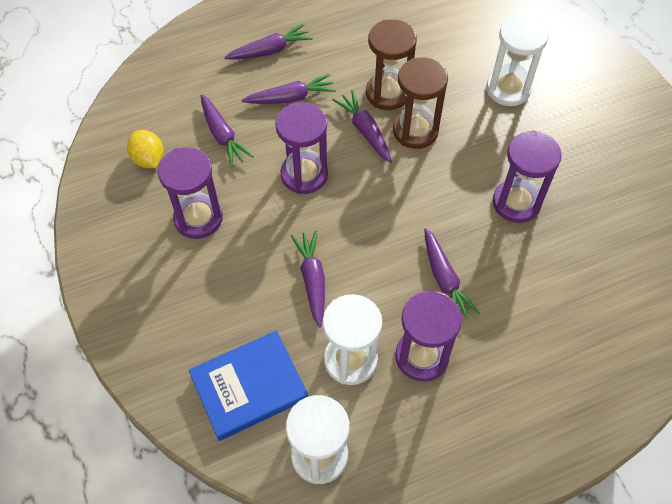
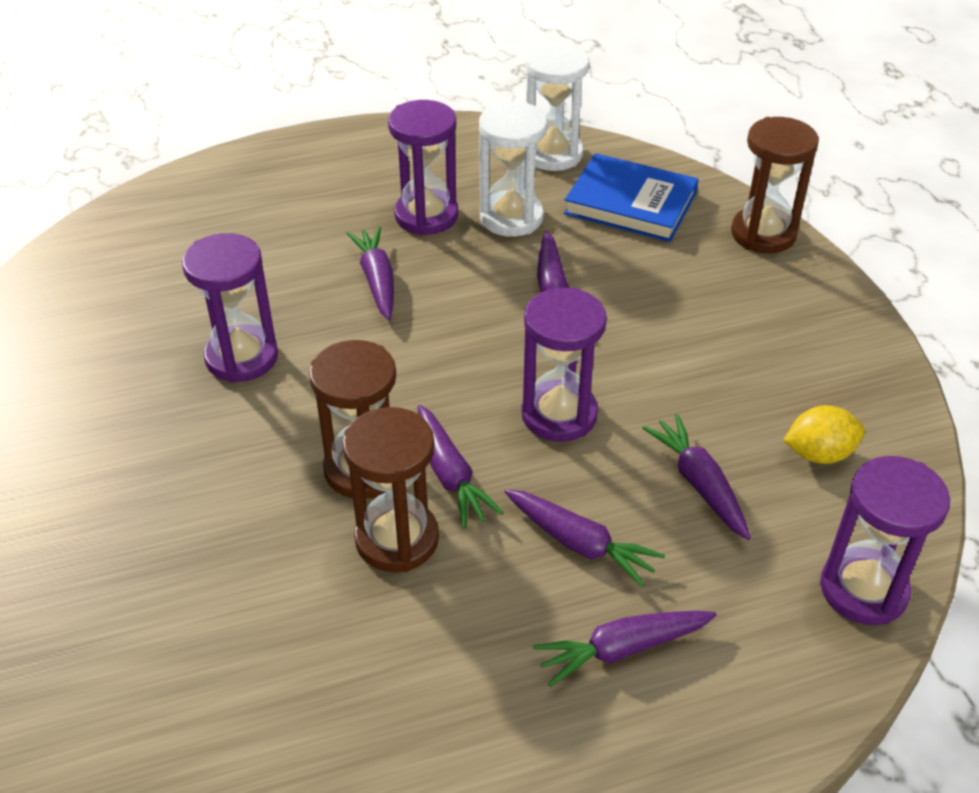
camera: 175 degrees left, 15 degrees down
(141, 356) = (763, 234): none -> brown hourglass
(149, 159) = (819, 454): yellow lemon -> yellow lemon turned 75 degrees counterclockwise
(198, 218) = (720, 367): purple hourglass -> purple hourglass (863, 589)
(249, 387) = (630, 203): blue book -> blue book turned 45 degrees clockwise
(290, 98) = (579, 543): purple carrot -> purple carrot turned 135 degrees counterclockwise
(508, 89) = (170, 531): white hourglass -> none

